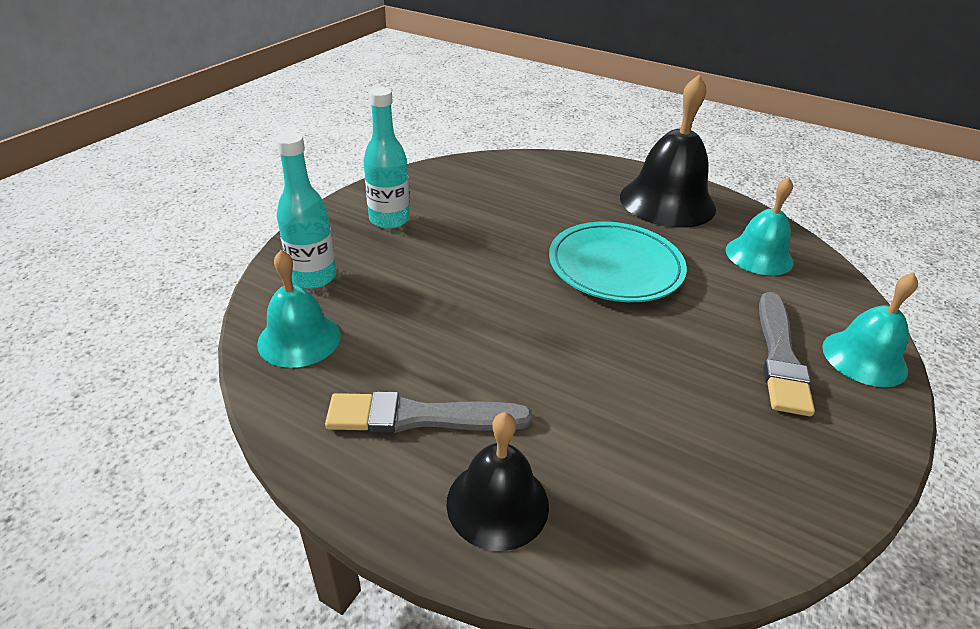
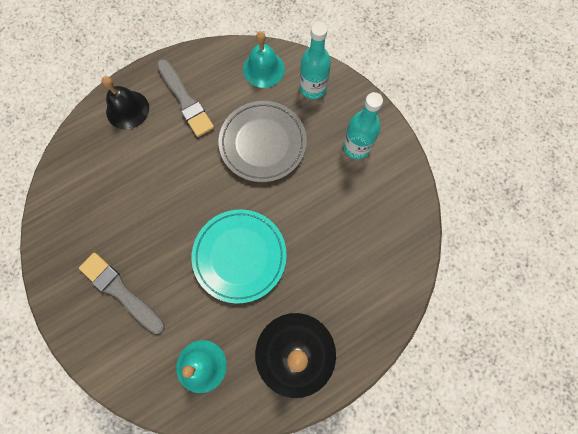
camera: 120 degrees right, 35 degrees up
(420, 417) = (185, 100): grey brush -> grey brush turned 120 degrees clockwise
(440, 297) = (263, 143): none -> grey plate
(864, 358) = (91, 340): turquoise bell -> none

